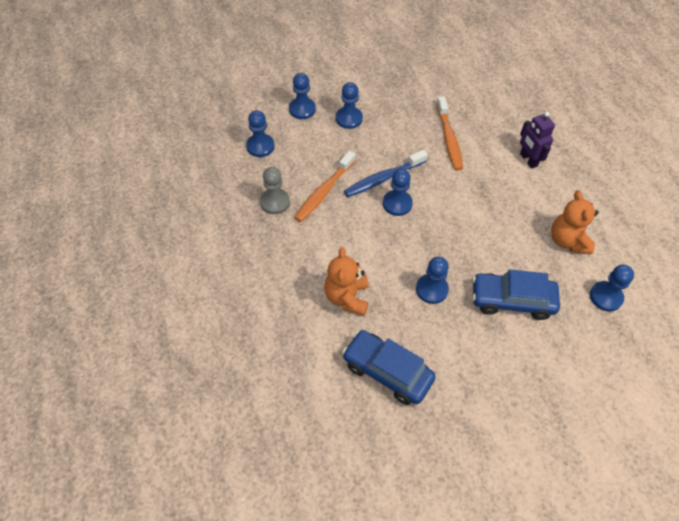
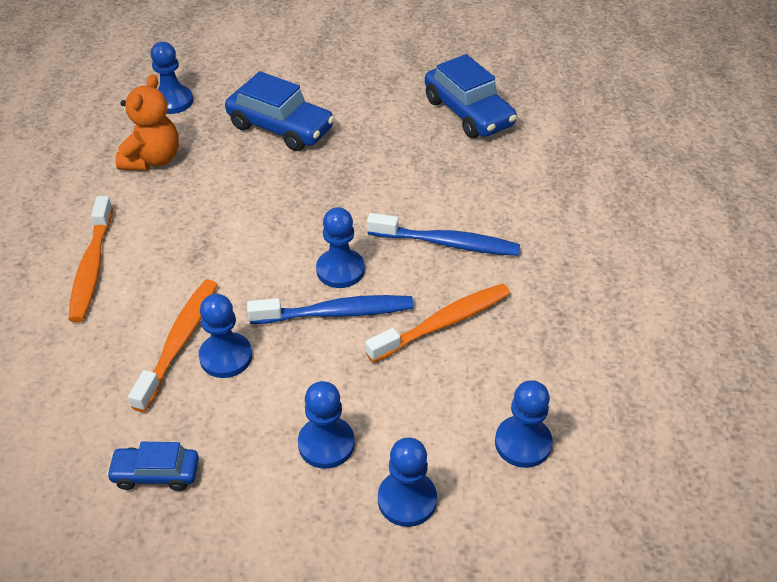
camera: 155 degrees left, 10 degrees down
(275, 202) = (531, 332): grey pawn -> none
(345, 243) = (447, 243): none -> blue toothbrush
(347, 297) = (478, 185): orange teddy bear -> none
(411, 87) = (156, 474): none -> blue car
(431, 289) = (367, 163): blue pawn -> blue pawn (226, 357)
(528, 160) = (92, 267): purple robot -> orange toothbrush

